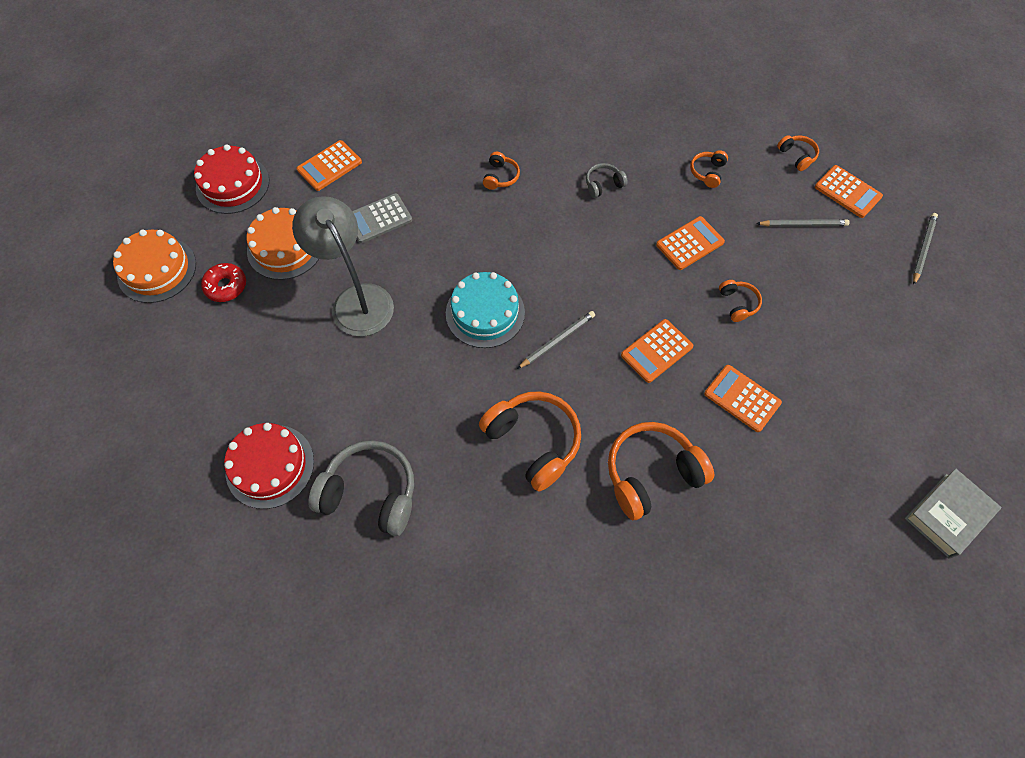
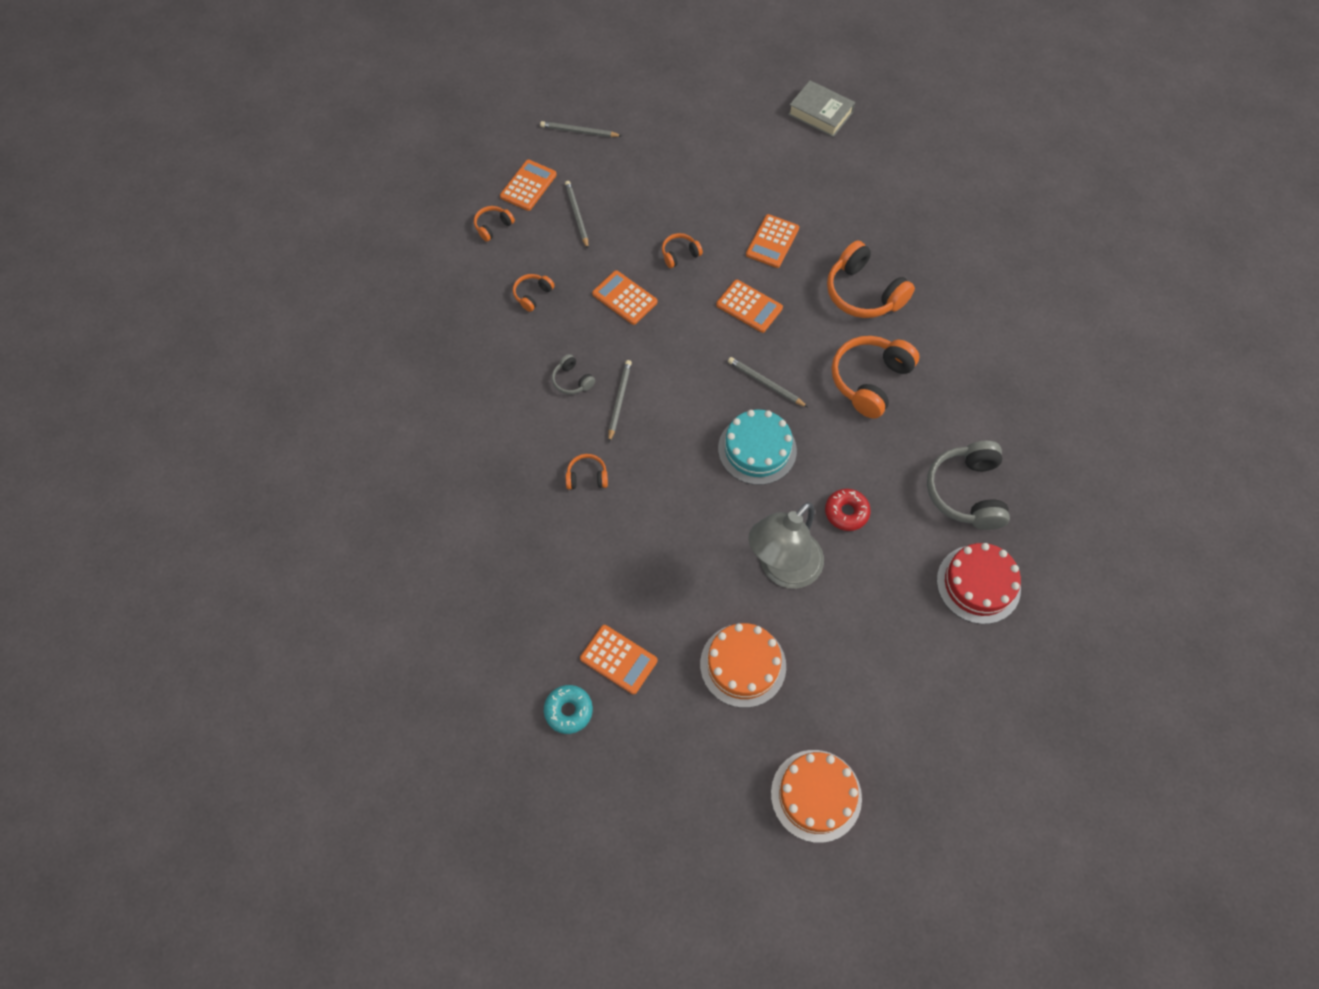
camera: 105 degrees left, 0 degrees up
(226, 286) = (811, 708): red donut -> red donut (846, 512)
(232, 184) = (675, 761): red cake -> none
(304, 128) = (568, 711): none -> turquoise donut
(379, 219) = (676, 581): grey calculator -> none
(571, 215) = (619, 401): none -> grey pencil
(707, 172) = (532, 295): orange headphones -> orange headphones turned 120 degrees clockwise

